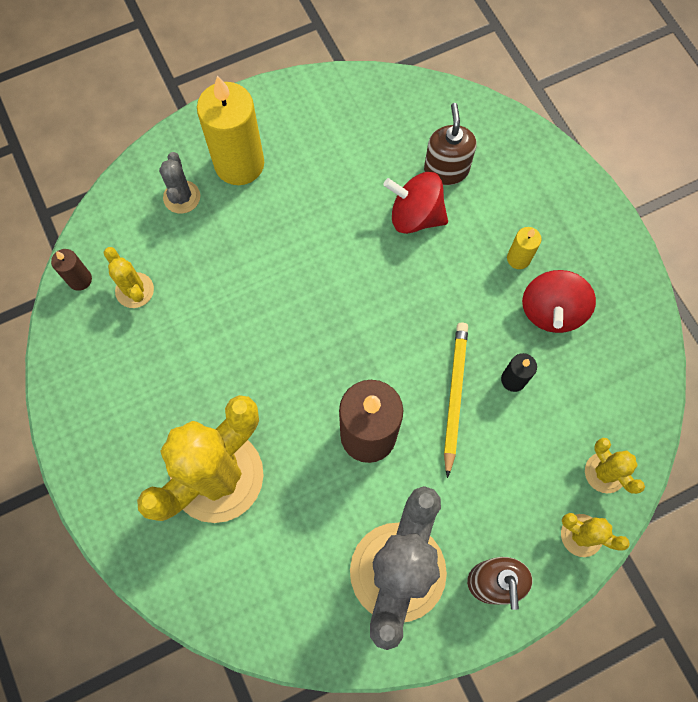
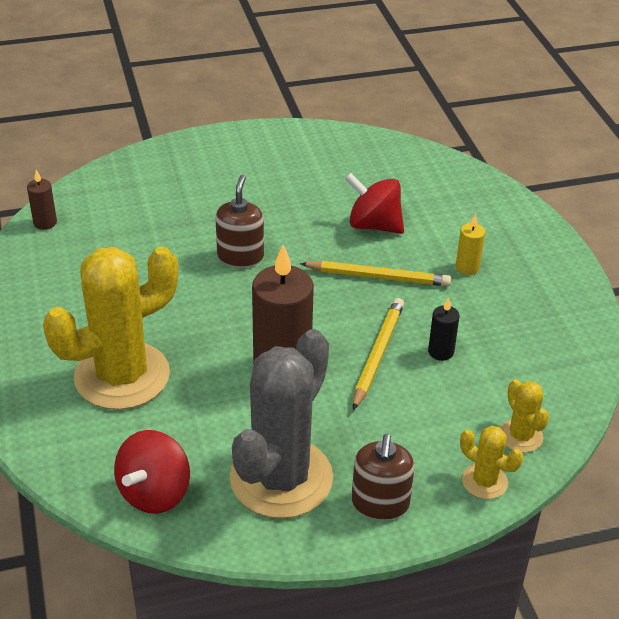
camera: 10 degrees right, 30 degrees down
(134, 290) = (92, 237): yellow cactus -> none
(182, 197) = (159, 183): grey cactus -> none
(239, 164) = (219, 170): yellow candle -> none
(434, 289) = (378, 277): none -> yellow pencil
(446, 170) = (412, 199): brown soap dispenser -> brown soap dispenser (240, 256)
(551, 311) = (491, 308): red spinning top -> red spinning top (154, 493)

